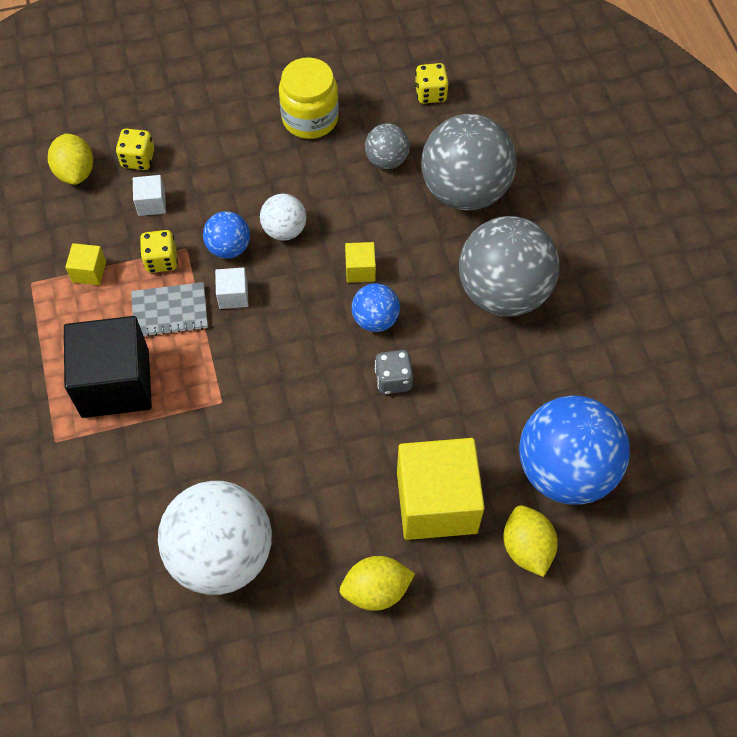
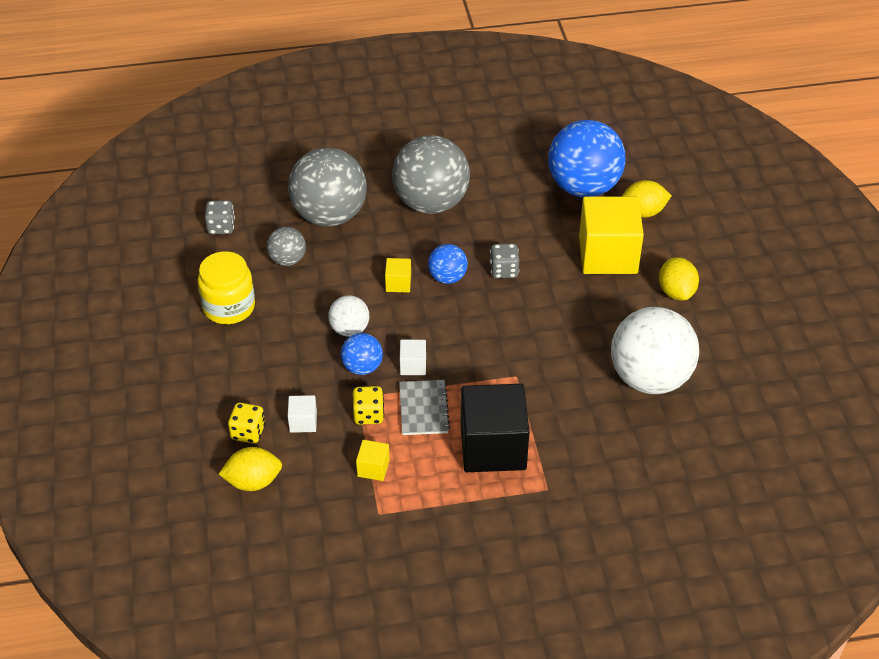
camera: 85 degrees left, 15 degrees down
(430, 94) = (221, 227): yellow dice -> grey dice

